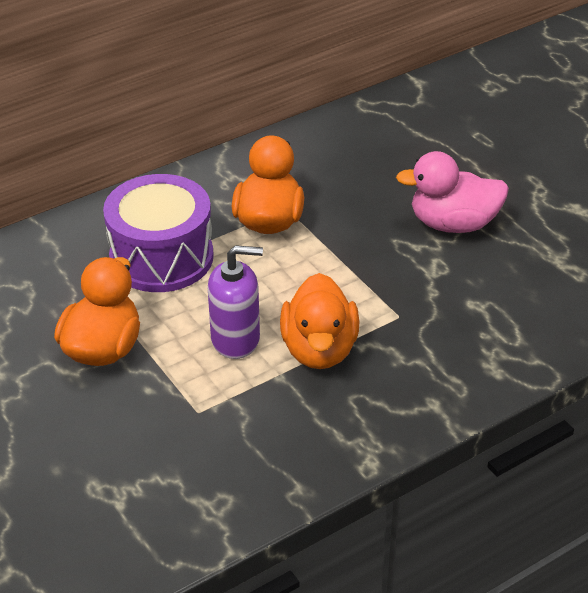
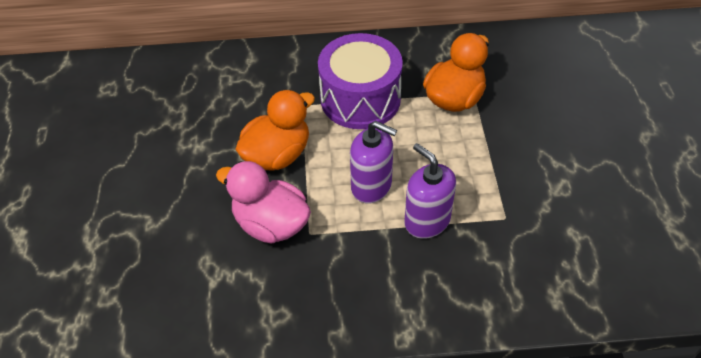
camera: 30 degrees right, 10 degrees up
(319, 350) = (427, 221): orange duck -> purple soap dispenser
(453, 224) = (597, 155): pink duck -> pink duck (271, 224)

